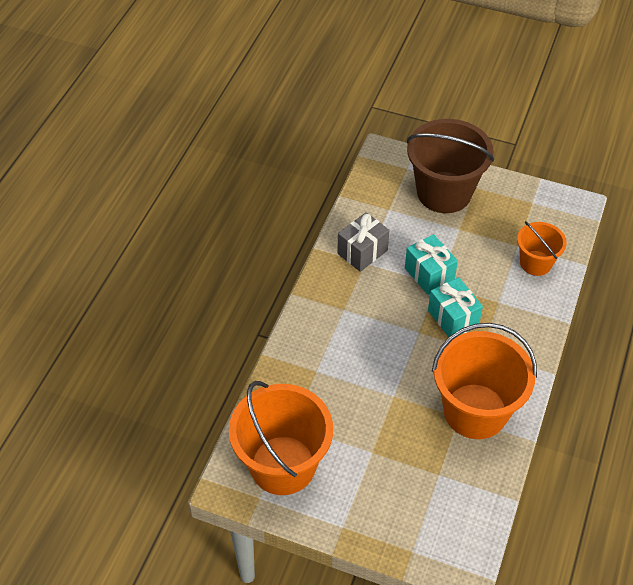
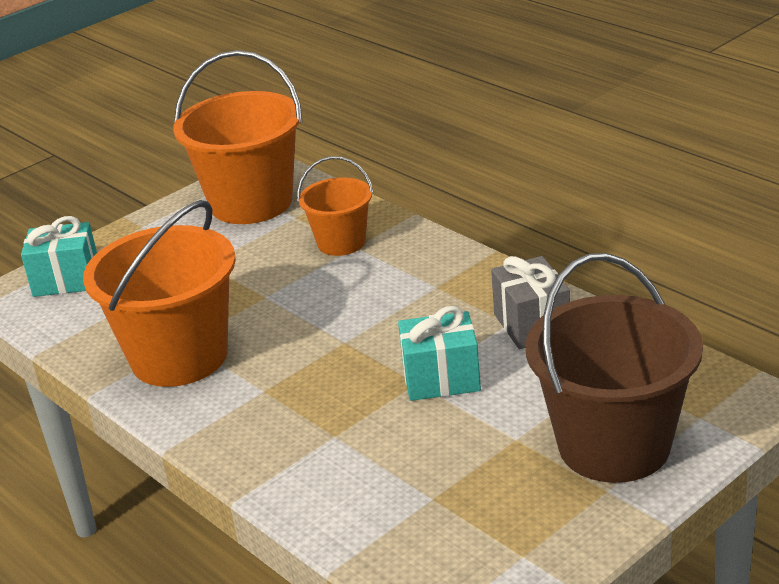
camera: 120 degrees right, 20 degrees down
(453, 318) = (342, 380): turquoise gift -> turquoise gift (66, 280)
(535, 263) = (378, 507): orange bucket -> orange bucket (341, 242)

